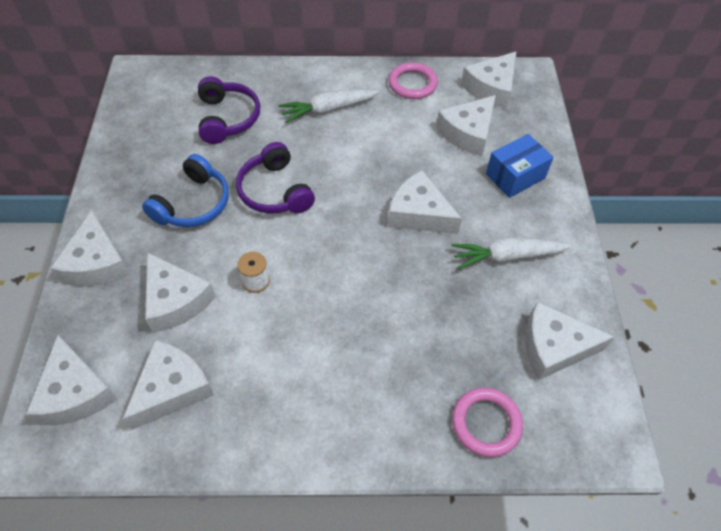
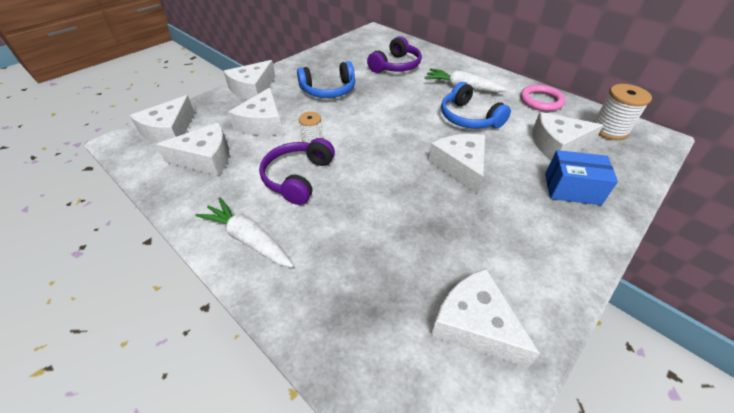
camera: 45 degrees right, 10 degrees down
(275, 191) = (379, 107): purple headphones -> purple headphones (298, 177)
(372, 148) = (469, 118): none -> blue headphones
(486, 423) = (349, 328): pink ring -> none
(491, 88) = (609, 130): white cheese -> white spool
(507, 256) = (504, 233): white carrot -> white carrot (249, 239)

